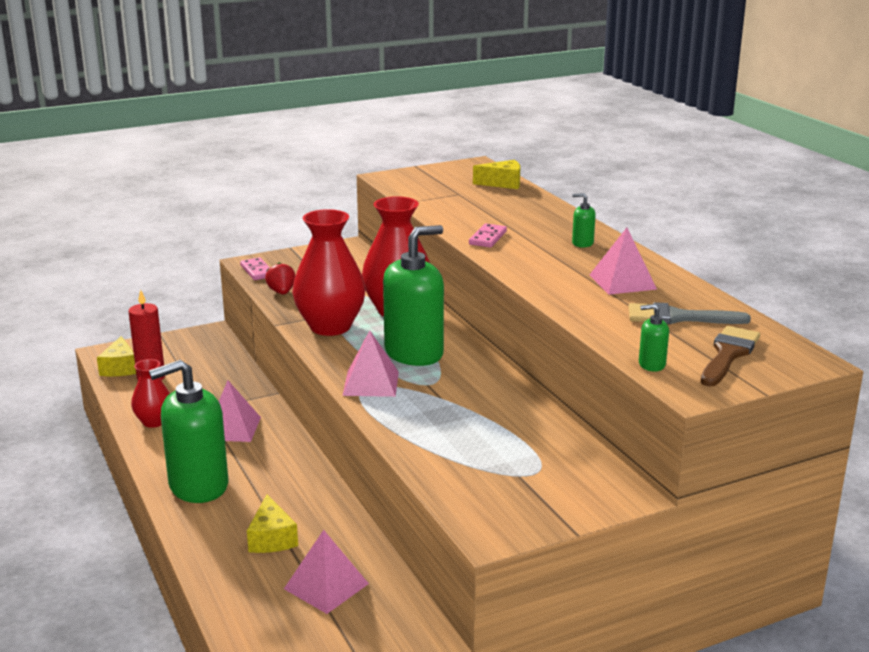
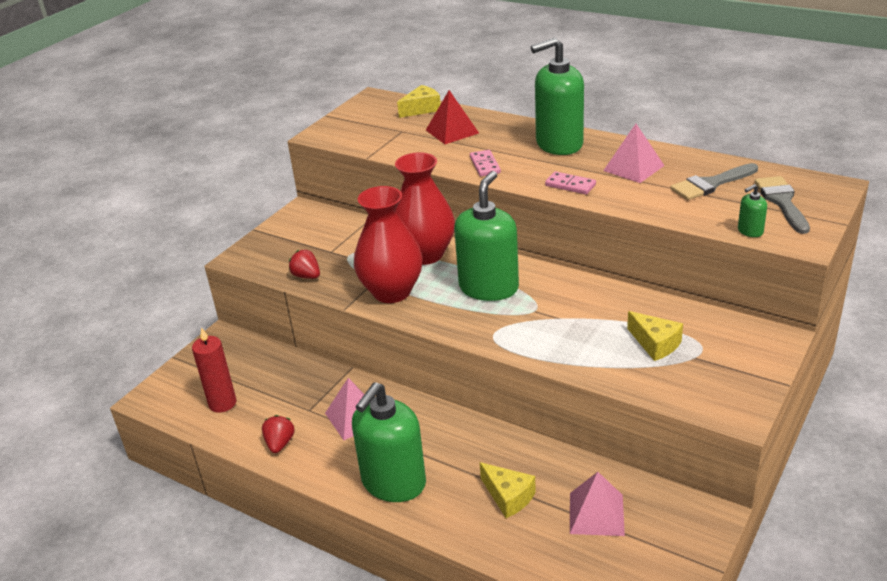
camera: 30 degrees left, 10 degrees up
(120, 368) = (181, 407): yellow cheese -> yellow cheese (655, 344)
(154, 422) = (280, 444): red vase -> red strawberry
(257, 271) = (257, 264): pink domino -> pink domino (570, 185)
(371, 383) = (492, 329): pink pyramid -> none
(501, 206) = (452, 131): none -> red pyramid
(582, 243) = (559, 144): green soap dispenser -> green soap dispenser, size x2.43
(728, 354) = (781, 201): brown brush -> grey brush

